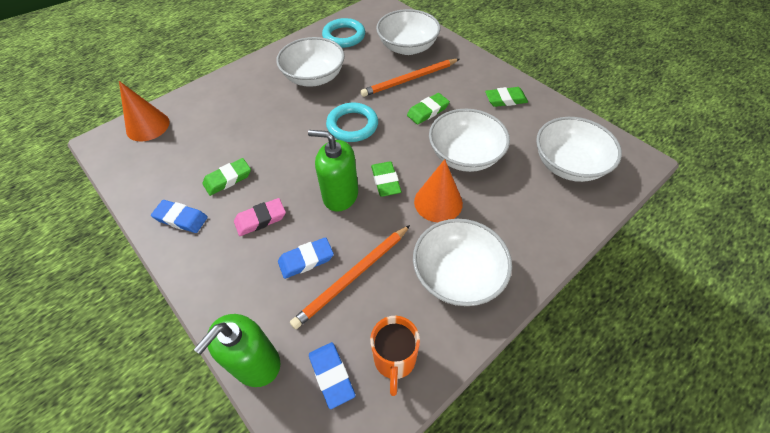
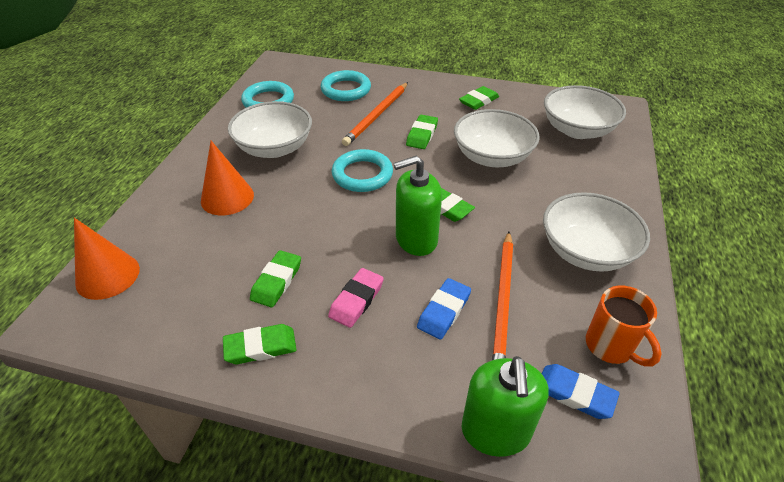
camera: 35 degrees left, 10 degrees down
(181, 218) = (260, 347): blue eraser -> green eraser
(407, 47) = (346, 90): white bowl -> turquoise ring
(438, 202) = (509, 203): orange cone -> orange cone (227, 197)

